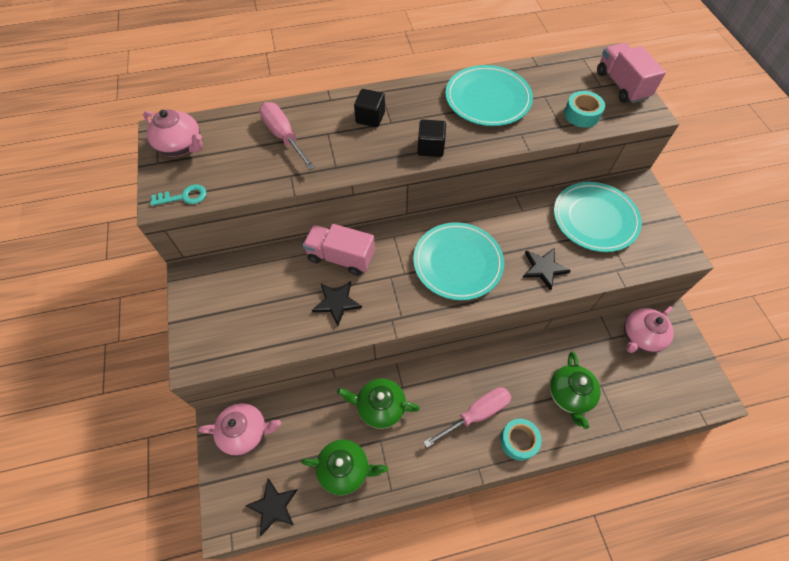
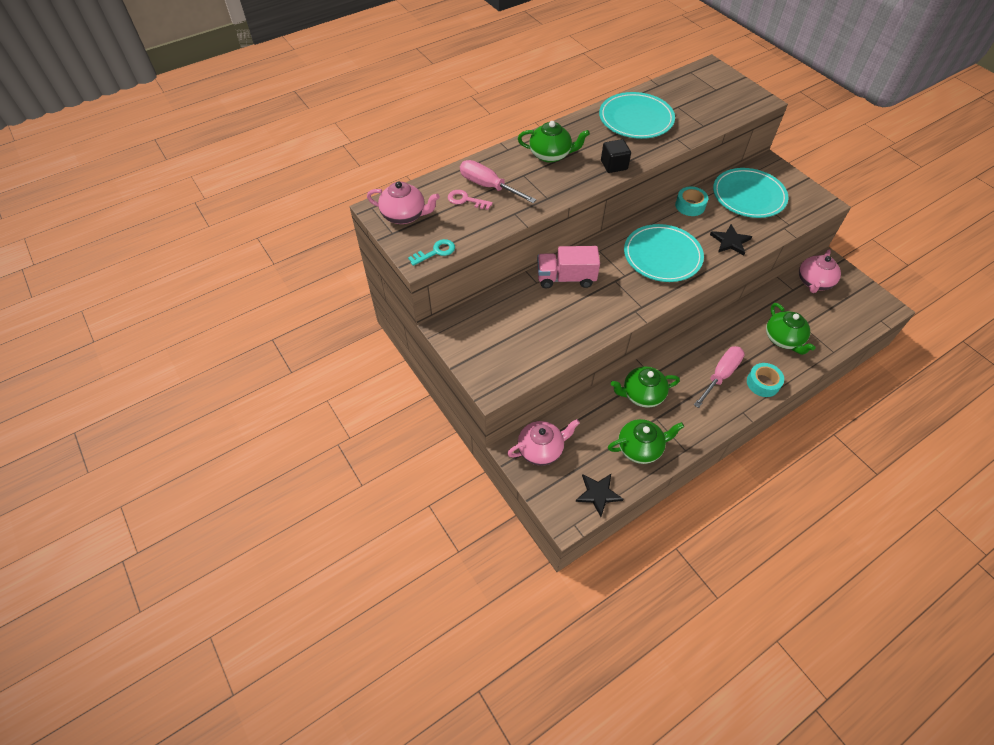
camera: 20 degrees left, 5 degrees down
(251, 146) = (466, 200): none -> pink key
(336, 302) = (583, 312): black star -> none
(370, 117) = (551, 155): black cube -> green teapot
(581, 114) = (714, 113): turquoise tape -> turquoise tape (690, 206)
(621, 85) = (731, 85): pink truck -> none

